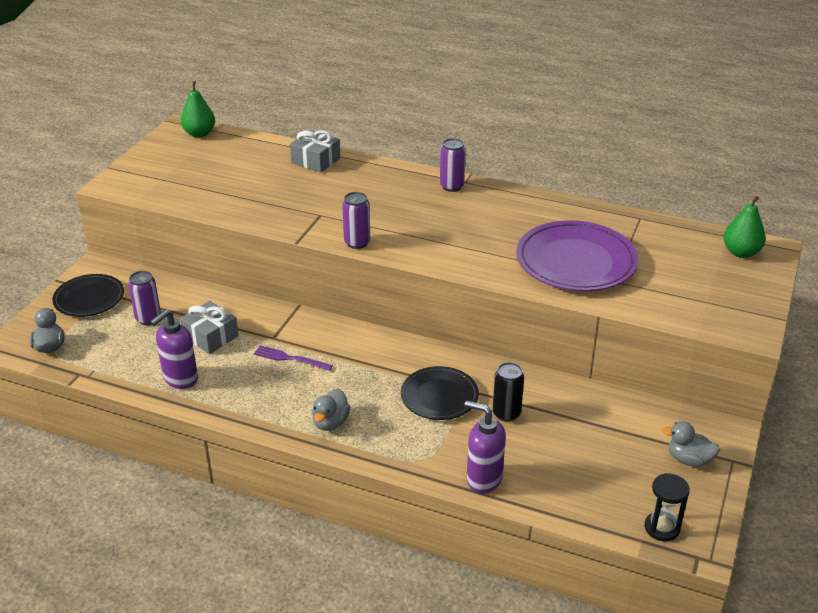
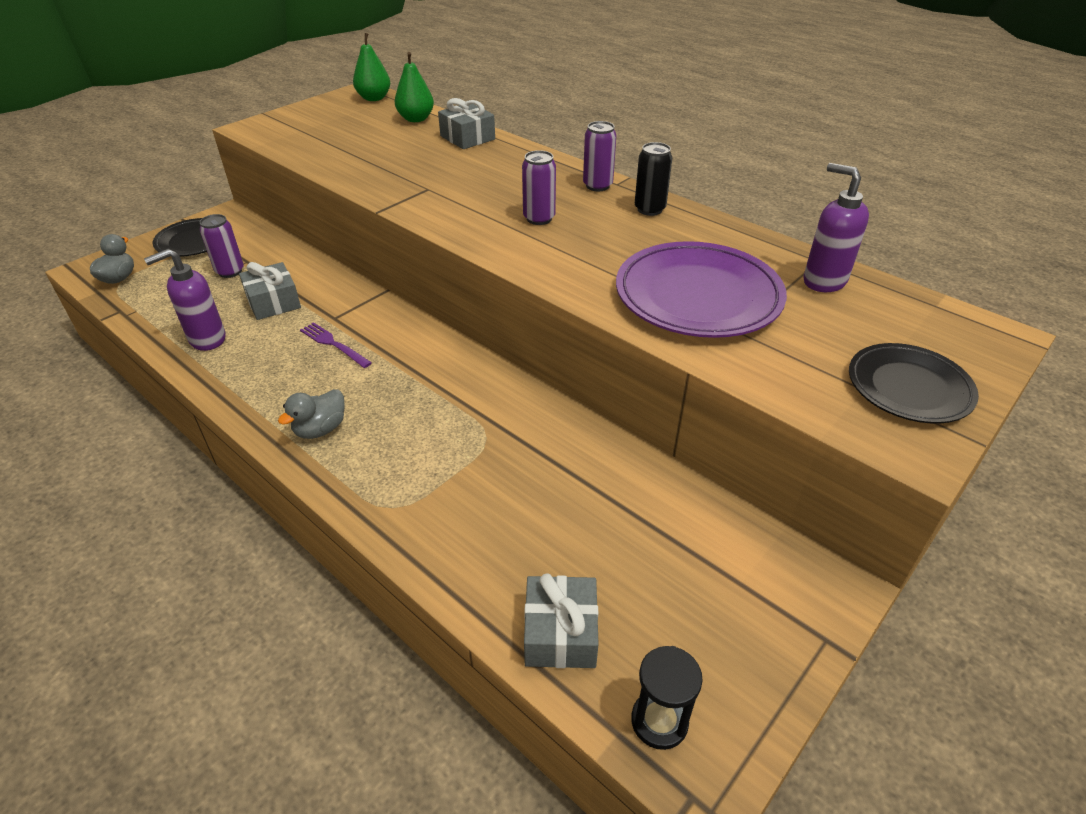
camera: 20 degrees right, 5 degrees up
(357, 243) = (443, 223): purple can -> purple can (539, 218)
(439, 396) = (467, 430): black plate -> black plate (908, 388)
(483, 479) = (449, 558): purple soap dispenser -> purple soap dispenser (823, 281)
(506, 413) = (535, 474): black can -> black can (649, 209)
(580, 500) = (560, 633): none -> grey gift
(689, 459) = (756, 617): grey duck -> none
(741, 252) = (948, 331): green pear -> green pear (416, 119)

